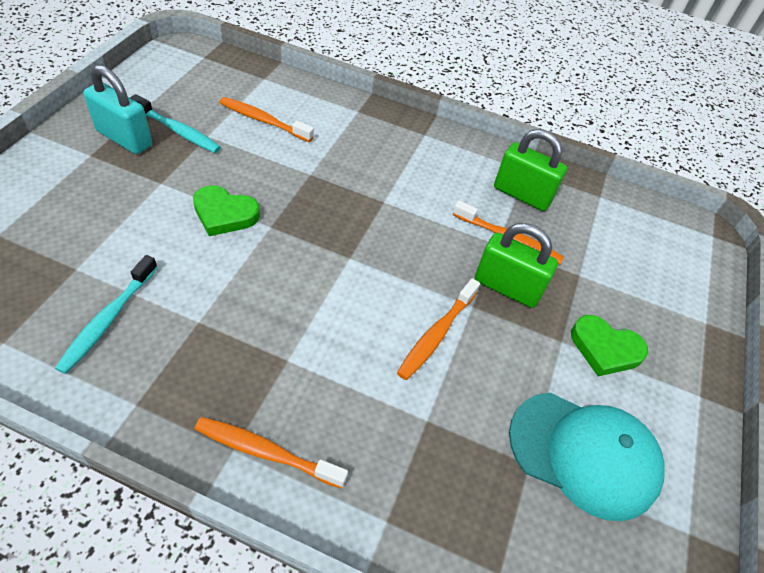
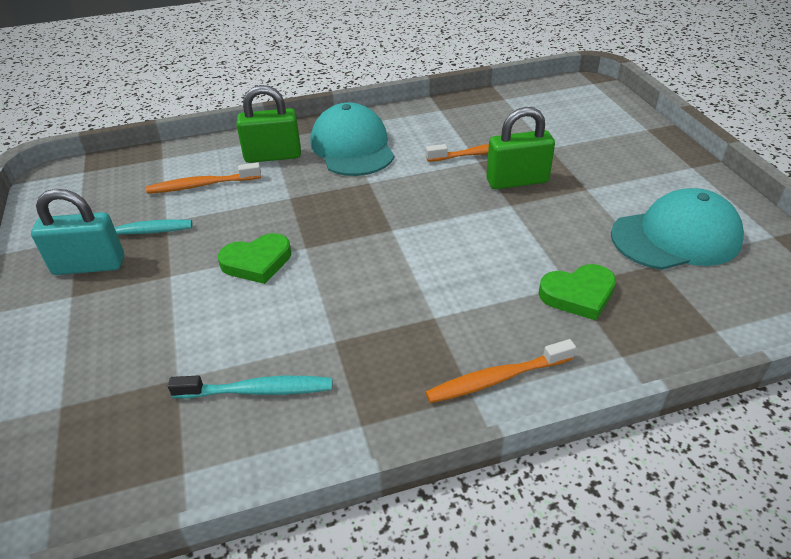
camera: 30 degrees left, 10 degrees down
(108, 319) = (258, 391): turquoise toothbrush -> turquoise toothbrush turned 75 degrees counterclockwise
(409, 159) = (352, 147): none -> turquoise cap
(436, 334) = (510, 234): orange toothbrush -> none
(522, 194) = (456, 124): green padlock -> green padlock (273, 156)
(605, 348) = (614, 176): green heart -> green heart (578, 294)

